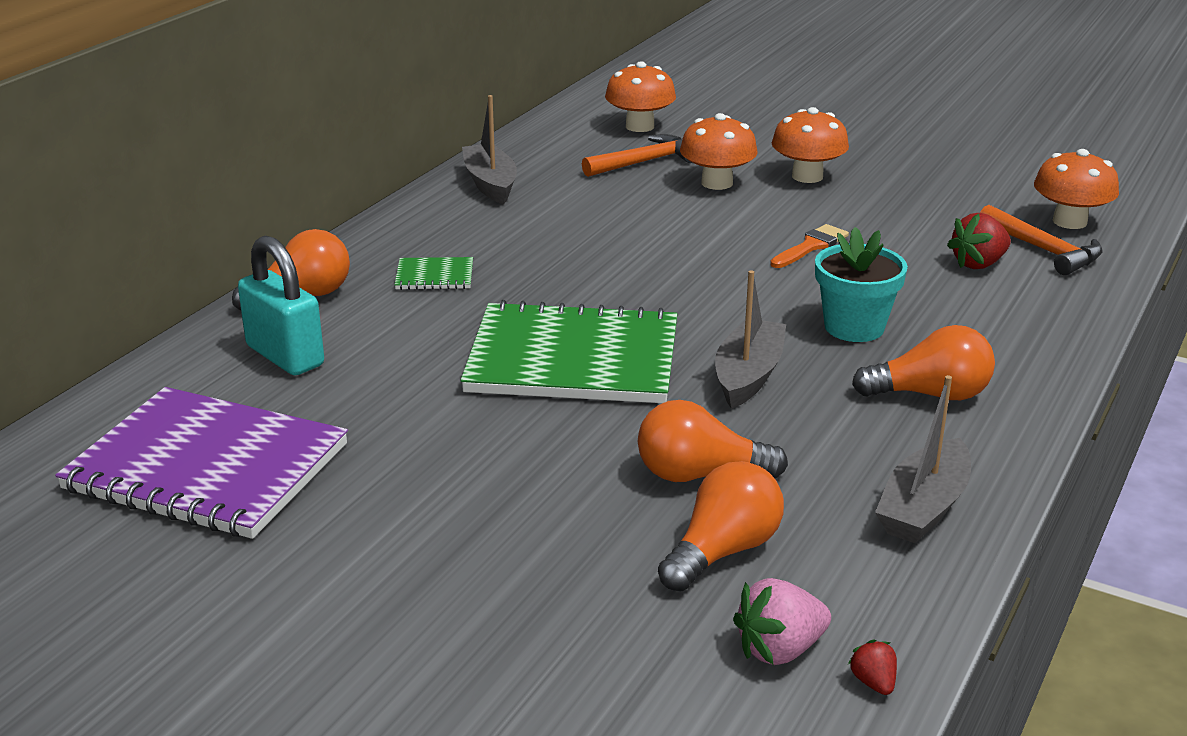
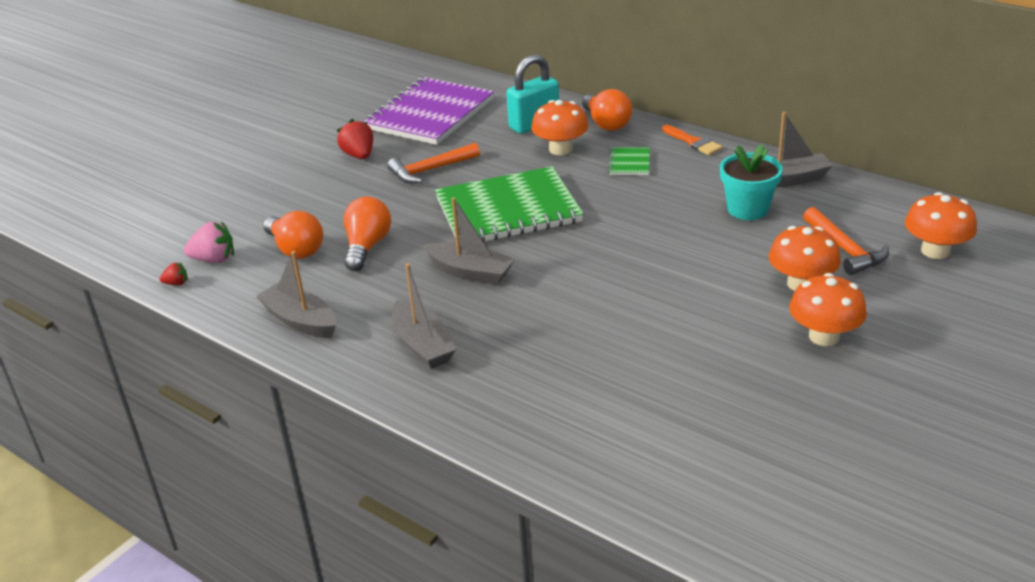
camera: 100 degrees right, 5 degrees up
(573, 359) = (508, 210): green notebook -> green notebook turned 60 degrees clockwise
(780, 650) = (214, 259): pink strawberry -> pink strawberry turned 105 degrees clockwise
(811, 246) = (668, 321): orange brush -> orange brush (693, 142)
(854, 327) = (526, 324): turquoise flower pot -> turquoise flower pot (747, 209)
(930, 394) = (422, 345): orange light bulb -> grey boat
(978, 264) = (627, 410): red strawberry -> red strawberry (359, 155)
(1043, 250) = (654, 459): orange hammer -> orange hammer (430, 170)
(1069, 221) = (721, 496): orange mushroom -> orange mushroom (560, 149)

